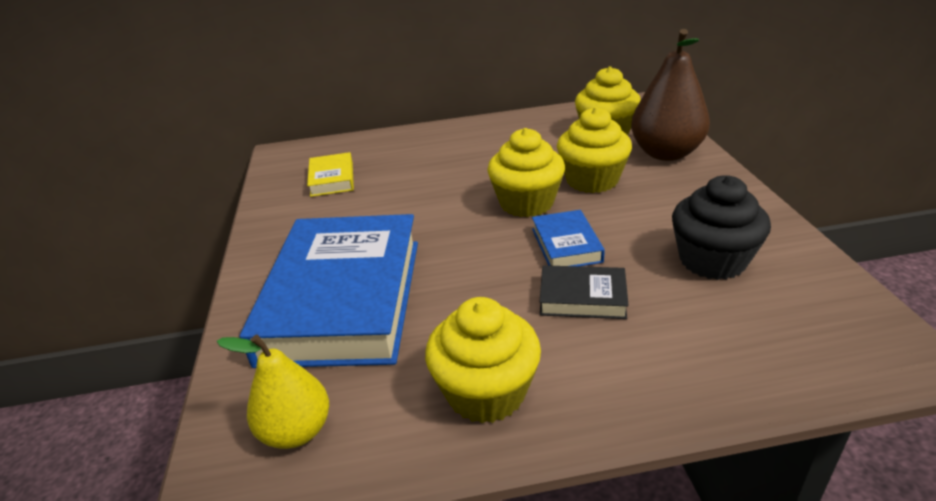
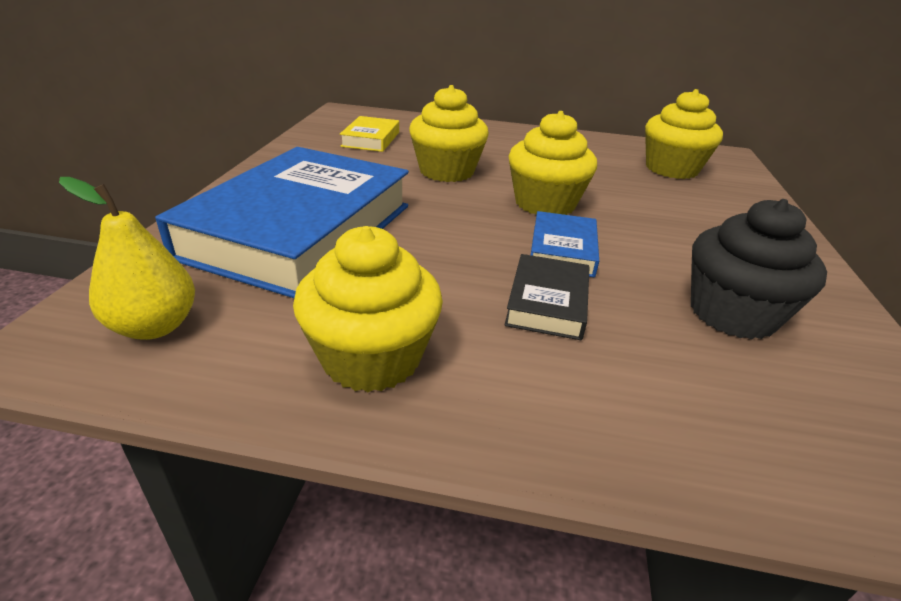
camera: 15 degrees right, 0 degrees up
(582, 297) = (547, 302): black book -> black book turned 75 degrees clockwise
(592, 180) = (630, 203): yellow cupcake -> yellow cupcake (446, 171)
(666, 153) = (731, 201): brown pear -> none

